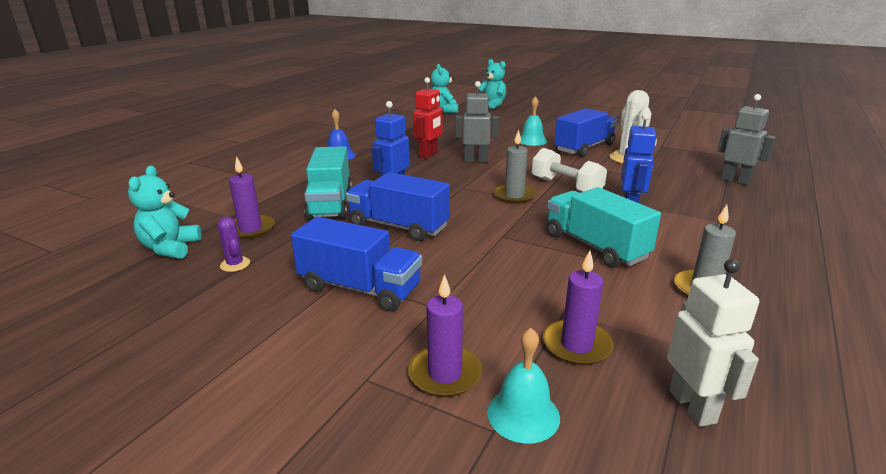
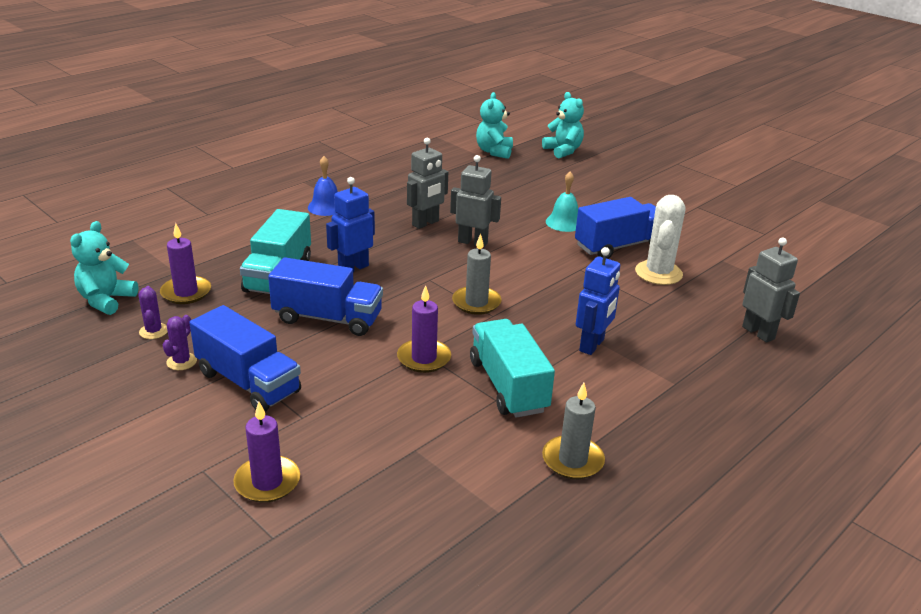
camera: 15 degrees right, 5 degrees up
(280, 284) = (181, 362): none -> purple cactus
(398, 226) = (328, 318): blue truck -> blue truck turned 150 degrees clockwise
(429, 154) = (425, 223): red robot -> grey robot
(523, 414) = (305, 531): turquoise bell -> none
(566, 186) = (545, 301): white dumbbell -> none
(576, 345) = (398, 485): purple candle -> purple candle (424, 358)
(692, 406) = (449, 562): white robot -> none

